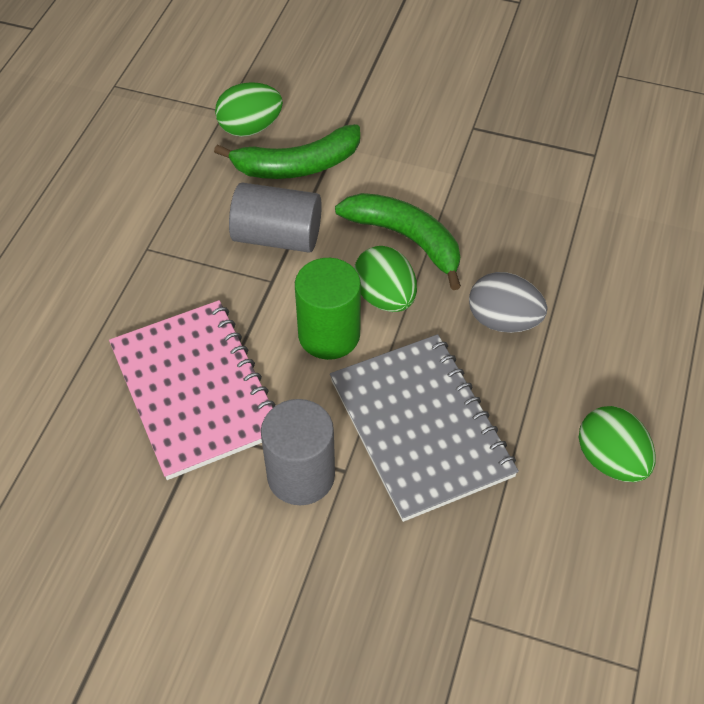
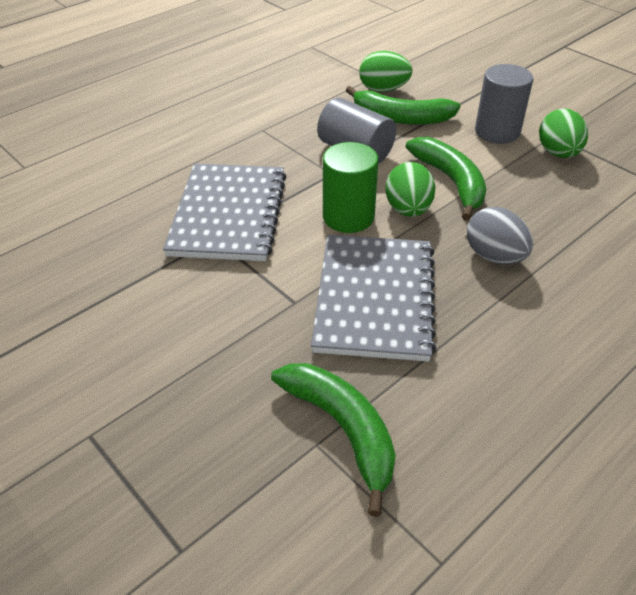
camera: 30 degrees right, 10 degrees down
(195, 390) = (228, 214): pink notebook -> grey notebook
(301, 475) = (259, 292): grey cylinder -> grey cylinder (497, 132)
(483, 588) = (343, 429): none -> green banana
(610, 460) = (525, 386): green egg -> green egg (558, 153)

